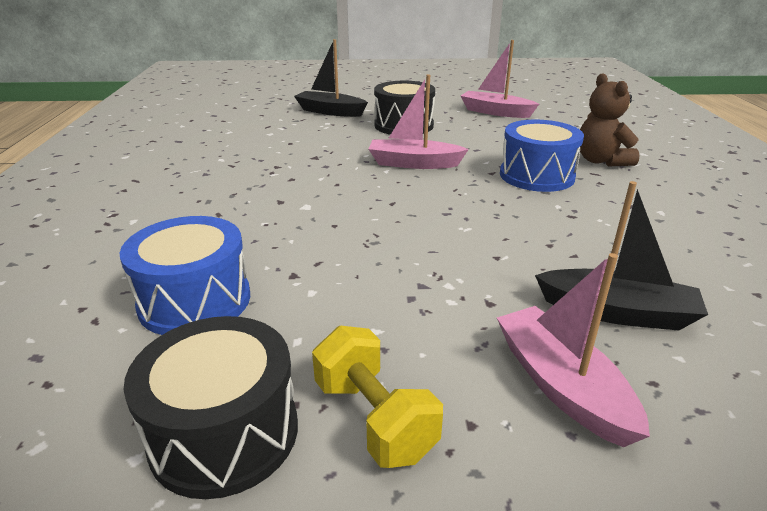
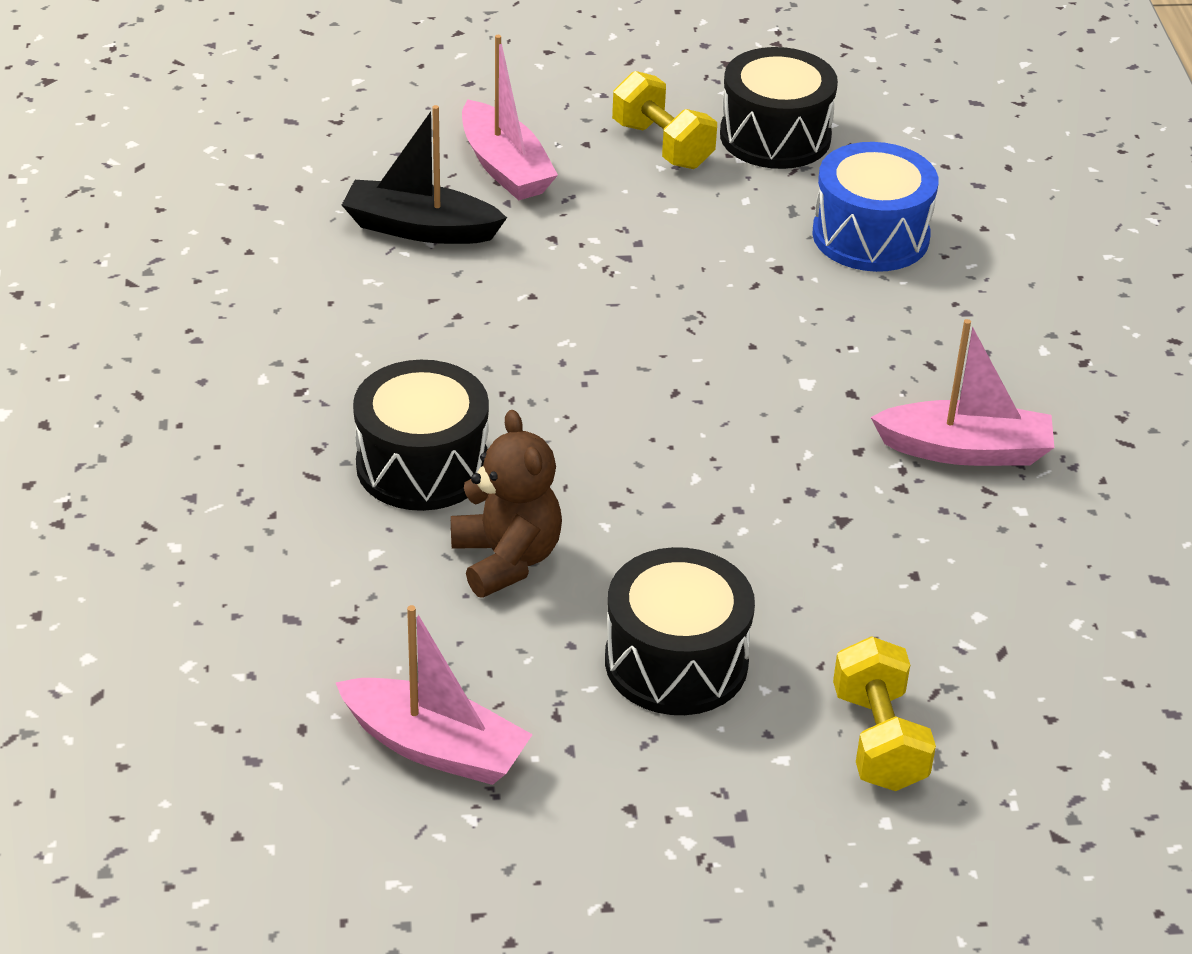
camera: 175 degrees right, 10 degrees up
(330, 111) = (878, 740): black boat -> yellow dumbbell
(414, 163) = (645, 500): pink boat -> pink boat (965, 450)
(536, 176) = (422, 465): blue drum -> black drum
(601, 161) = (278, 516): brown teddy bear -> brown teddy bear (506, 559)

